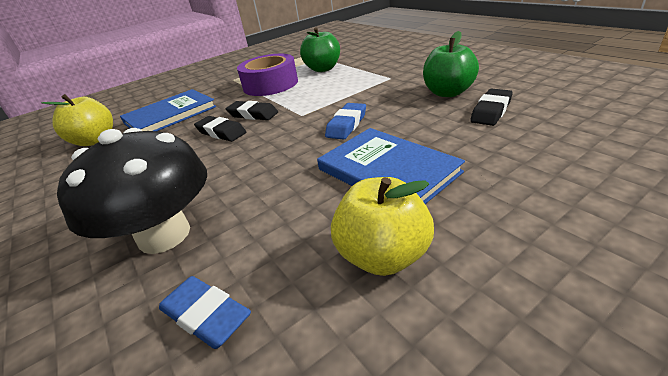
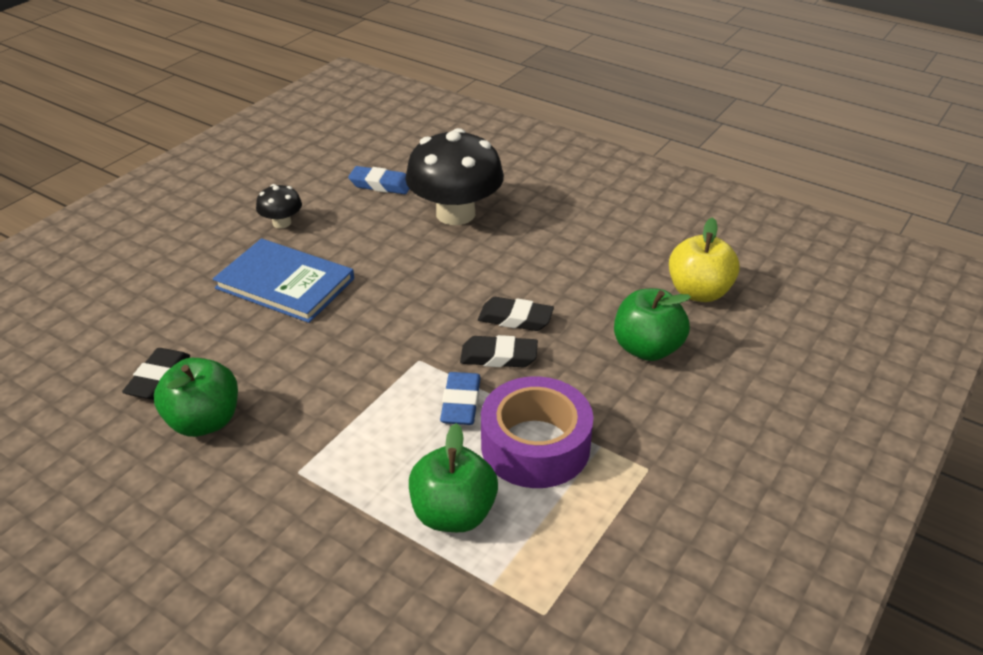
camera: 155 degrees right, 5 degrees up
(170, 115) = (647, 348): blue book -> green apple
(347, 125) = (344, 343): blue eraser -> blue eraser (461, 403)
(383, 255) = (282, 223): yellow apple -> black mushroom

